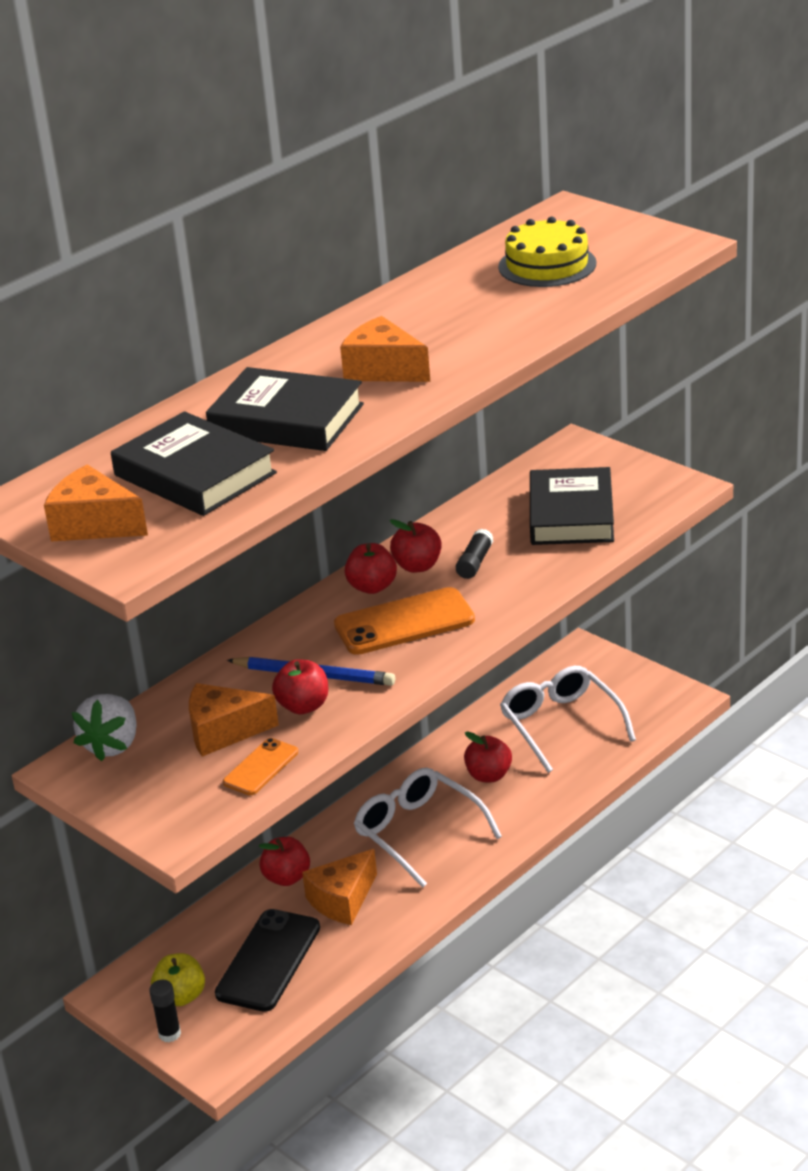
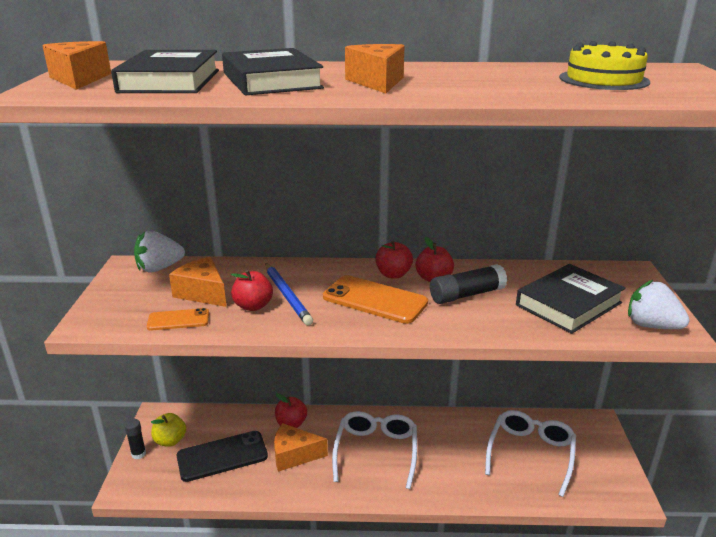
camera: 45 degrees right, 5 degrees down
(475, 562) = (466, 295): black glue stick -> black glue stick, size x1.58
(489, 775) = (453, 450): red apple -> none
(660, 493) = (651, 325): none -> white strawberry

